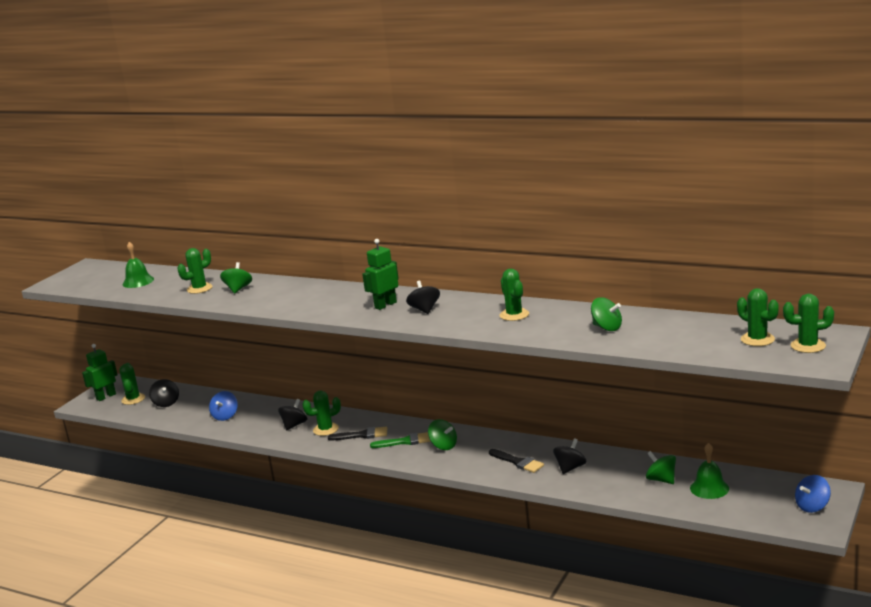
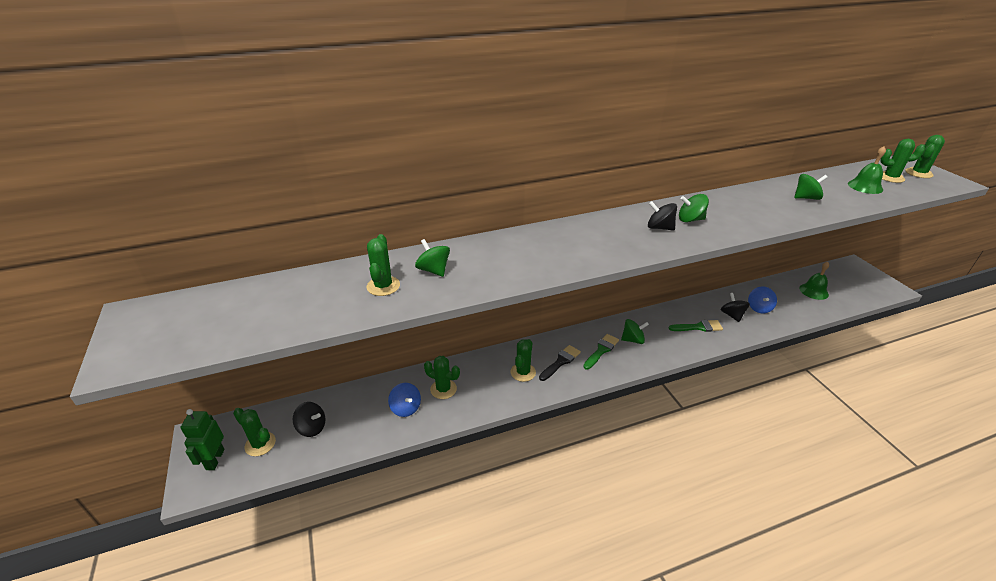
camera: 50 degrees left, 15 degrees up
(138, 281) = (272, 307): green bell -> green bell (865, 186)
(294, 425) = (488, 382): black spinning top -> none
(385, 305) = (619, 235): green robot -> none
(514, 315) = (730, 209): green cactus -> green cactus (443, 389)
(518, 462) = (698, 327): black brush -> green brush
(661, 480) = (785, 298): green spinning top -> green spinning top (690, 220)
(812, 506) = (868, 278): blue spinning top -> blue spinning top (759, 308)

